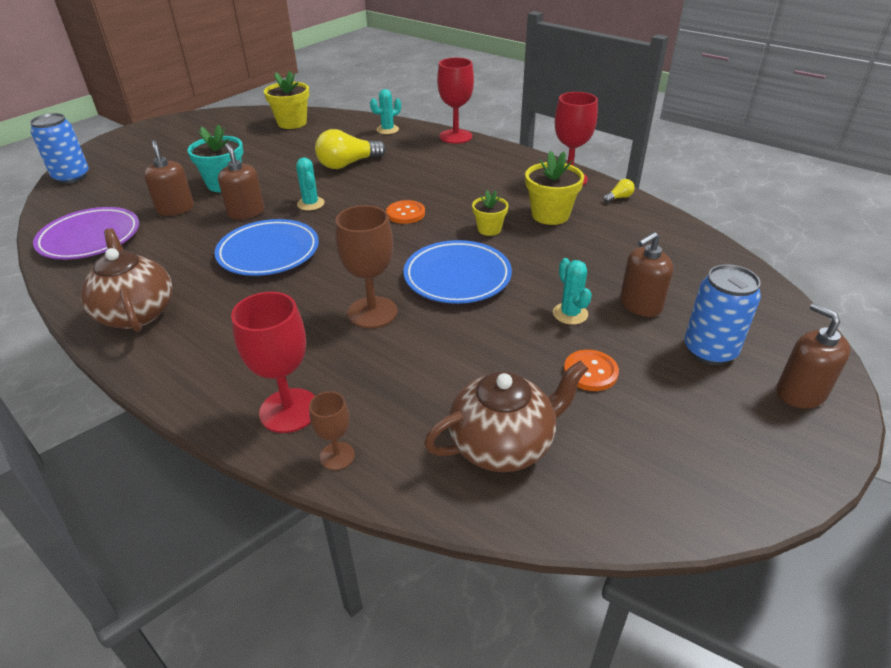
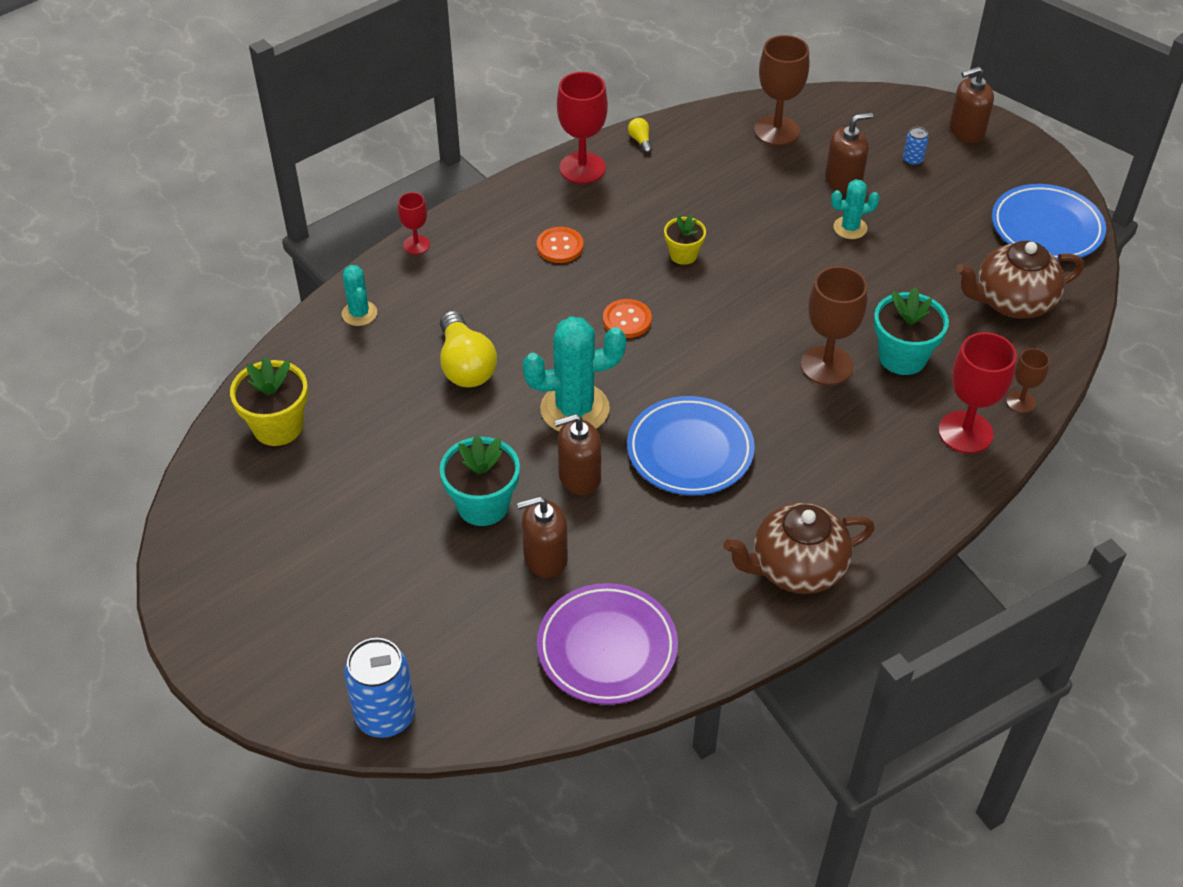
camera: 80 degrees left, 10 degrees up
(310, 204) = (575, 409): turquoise cactus -> turquoise cactus, size x1.84
(392, 359) = (902, 357): none -> turquoise flower pot
(455, 136) = (416, 245): red goblet -> red goblet, size x0.55
(457, 277) = (774, 294): blue plate -> blue plate (1046, 228)
(503, 444) = (1012, 302): brown teapot -> brown teapot turned 90 degrees counterclockwise
(550, 215) = (664, 201): yellow flower pot -> none
(590, 372) = (932, 234): orange button -> orange button (560, 246)
(640, 305) = (843, 181): brown soap dispenser -> brown soap dispenser turned 90 degrees counterclockwise
(687, 260) = (776, 131): none -> brown goblet
(709, 351) = (912, 160): blue can -> blue can, size x0.46

